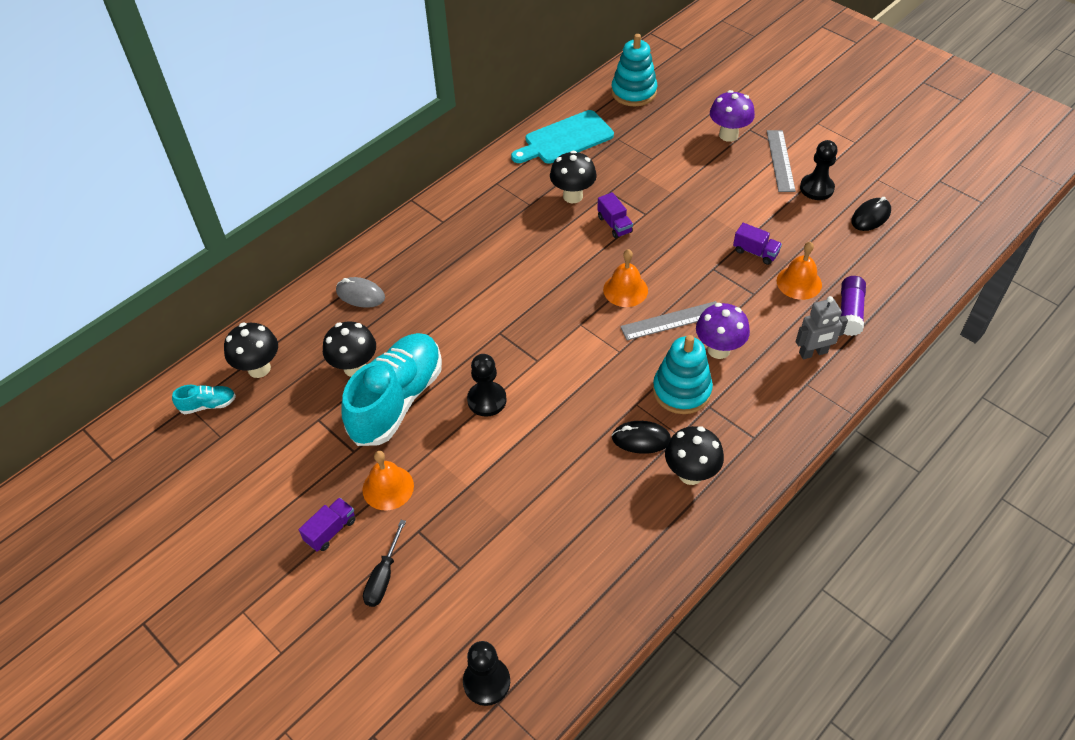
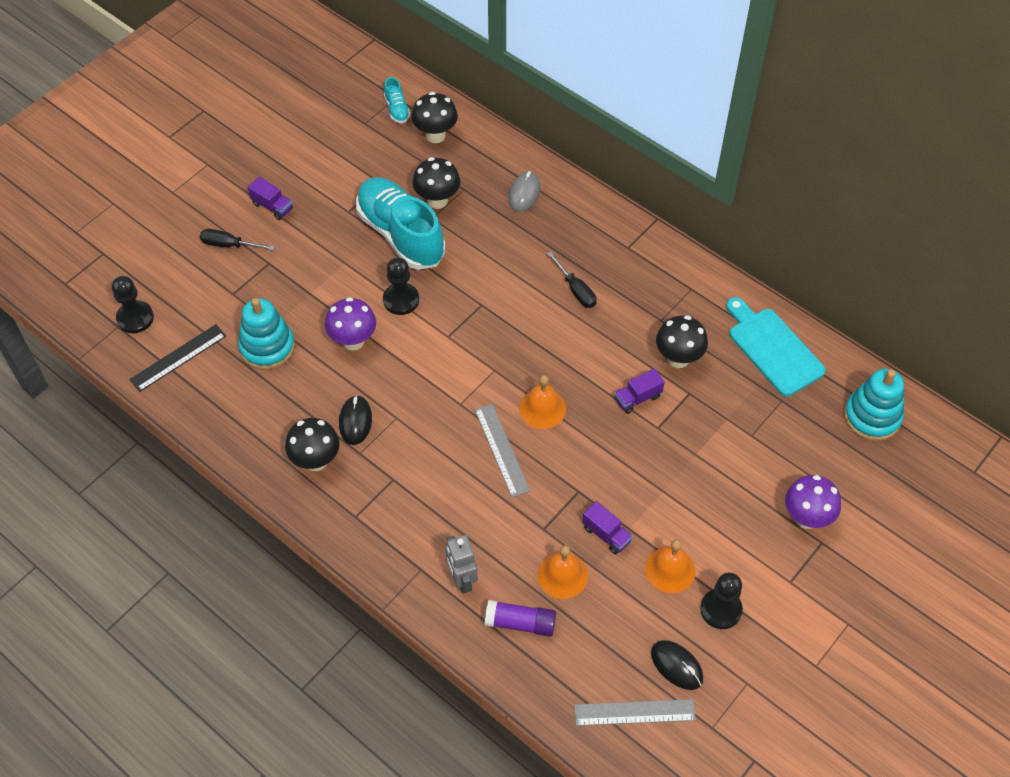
camera: 85 degrees right, 5 degrees up
(388, 487) = (311, 238): orange bell -> orange bell (670, 569)
(397, 400) = (401, 234): turquoise shoe -> turquoise shoe turned 150 degrees counterclockwise
(489, 260) = (576, 290): none -> black screwdriver
(551, 624) = (178, 357): none -> black ruler
(681, 390) = (412, 456): turquoise stacking toy -> turquoise stacking toy (267, 347)
(718, 349) = (464, 491): purple mushroom -> purple mushroom (353, 341)
(755, 252) = (606, 534): purple truck -> purple truck turned 75 degrees counterclockwise
(780, 160) = (767, 573): grey ruler -> grey ruler (634, 712)

